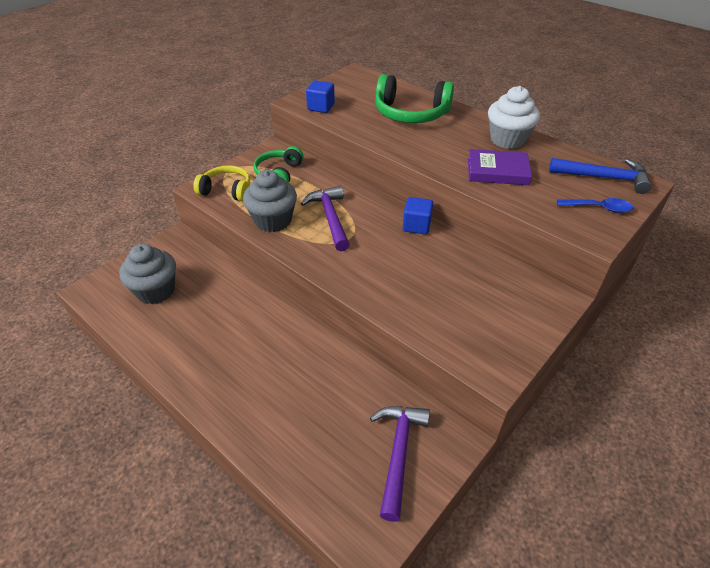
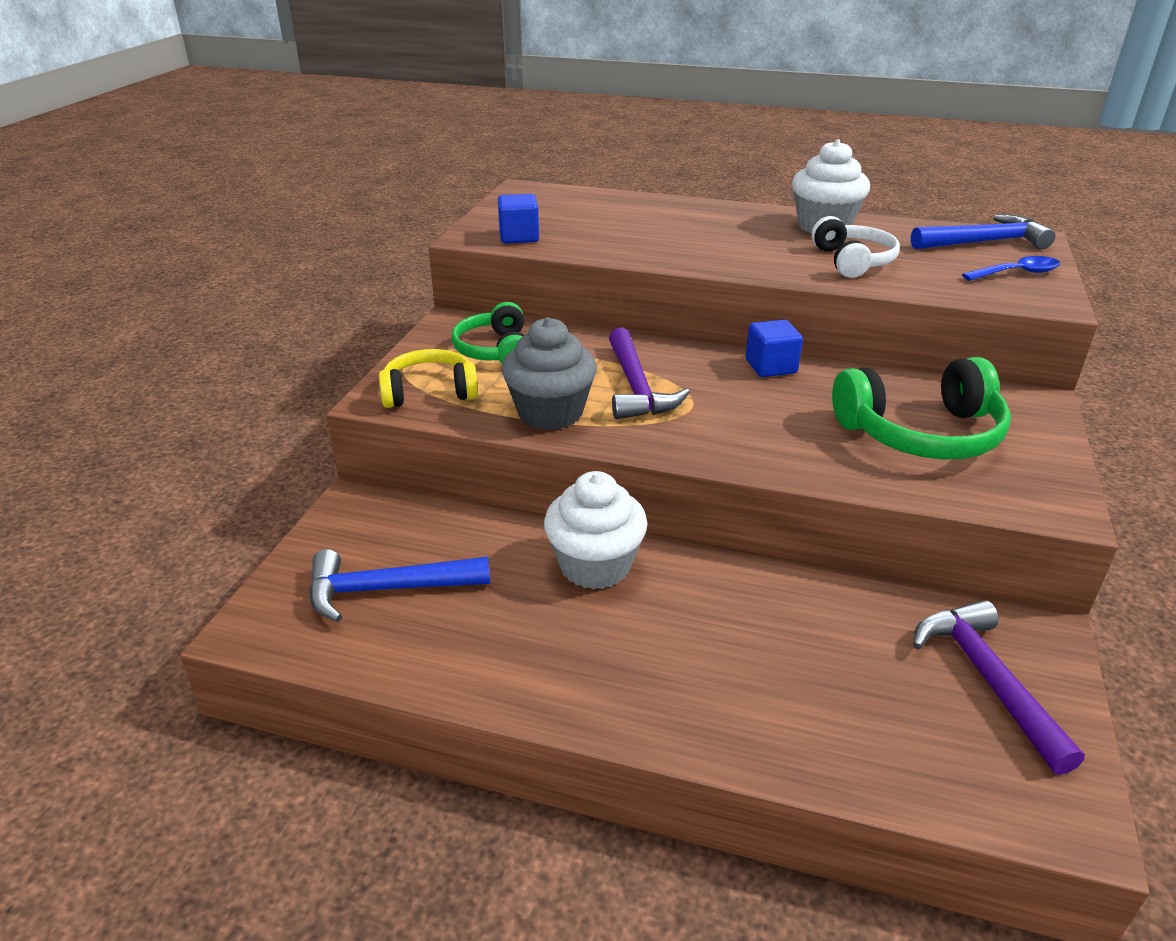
camera: 25 degrees left, 10 degrees down
(156, 290) = (387, 590): grey cupcake -> blue hammer
(256, 312) = (595, 565): none -> white cupcake
(330, 218) = (636, 387): purple hammer -> purple hammer turned 150 degrees counterclockwise
(410, 114) = (662, 221): green headphones -> green headphones (921, 433)
(497, 171) = (853, 261): purple book -> white headphones

